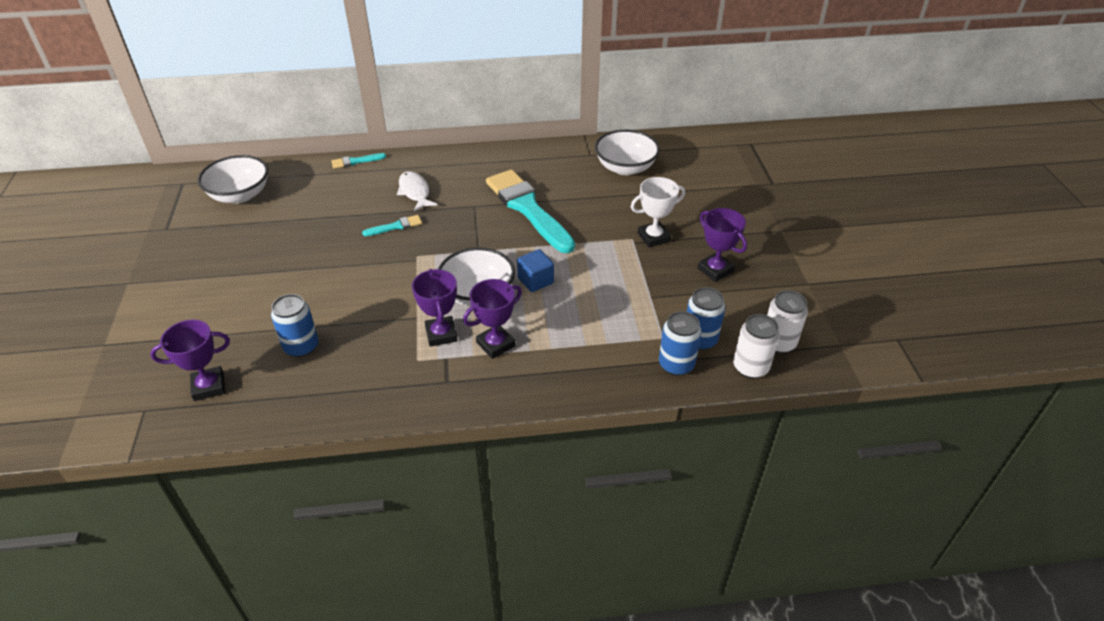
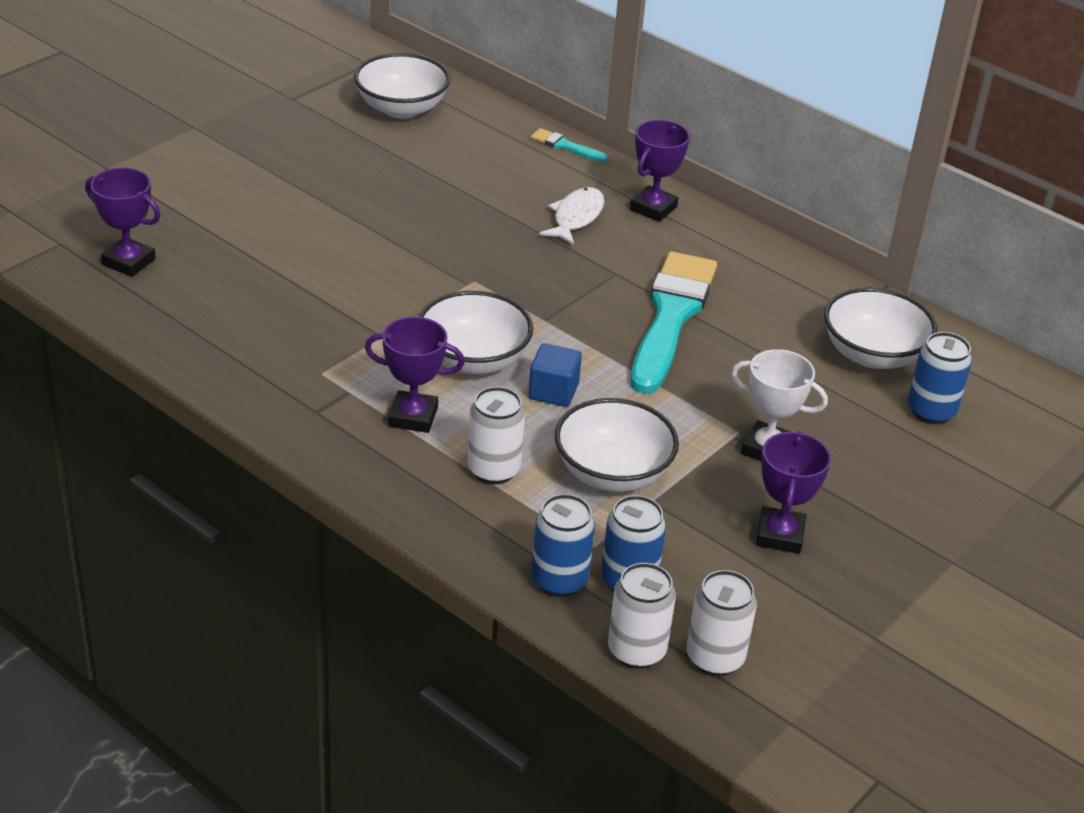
camera: 45 degrees right, 5 degrees down
(301, 347) = (245, 285): blue can -> blue can (931, 411)
(395, 226) = (500, 238): turquoise brush -> none
(441, 334) = (378, 368): purple trophy -> purple trophy (653, 208)
(570, 339) = (493, 470): none -> white can
(617, 297) = (612, 473): none -> white bowl

